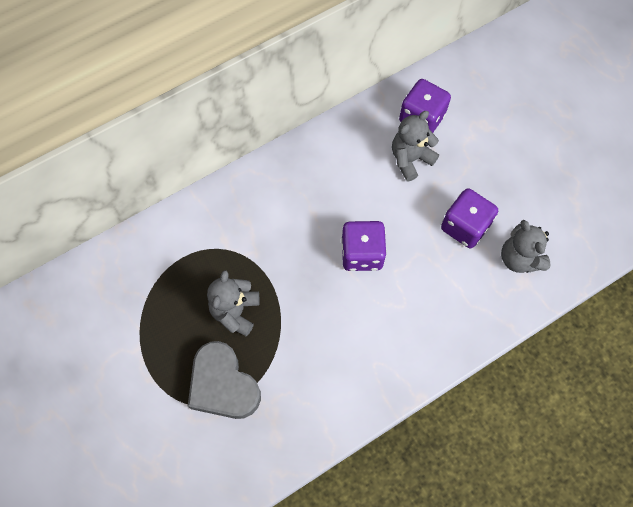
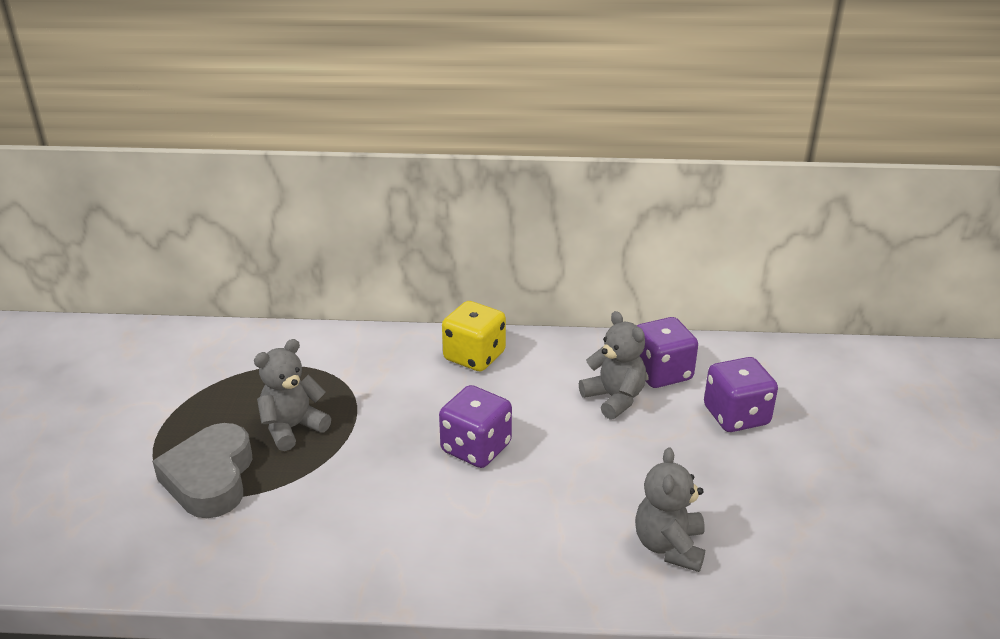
camera: 35 degrees right, 35 degrees down
(296, 174) = (474, 356): none -> yellow dice
(410, 159) = (614, 398): grey teddy bear -> grey teddy bear turned 60 degrees clockwise
(465, 227) = (624, 483): purple dice -> purple dice (736, 416)

